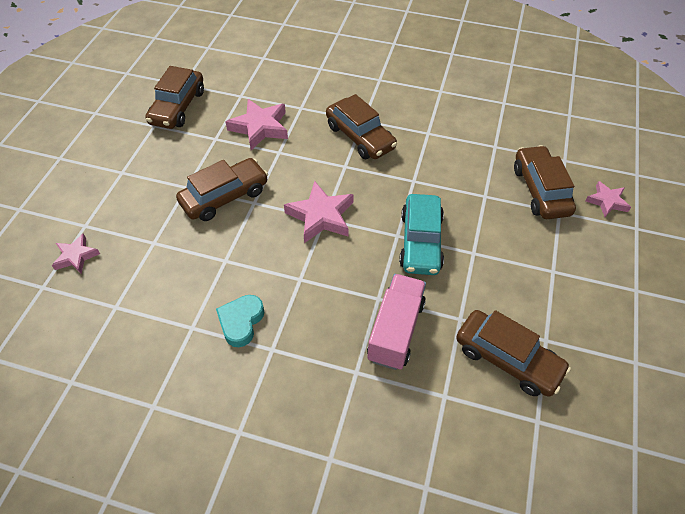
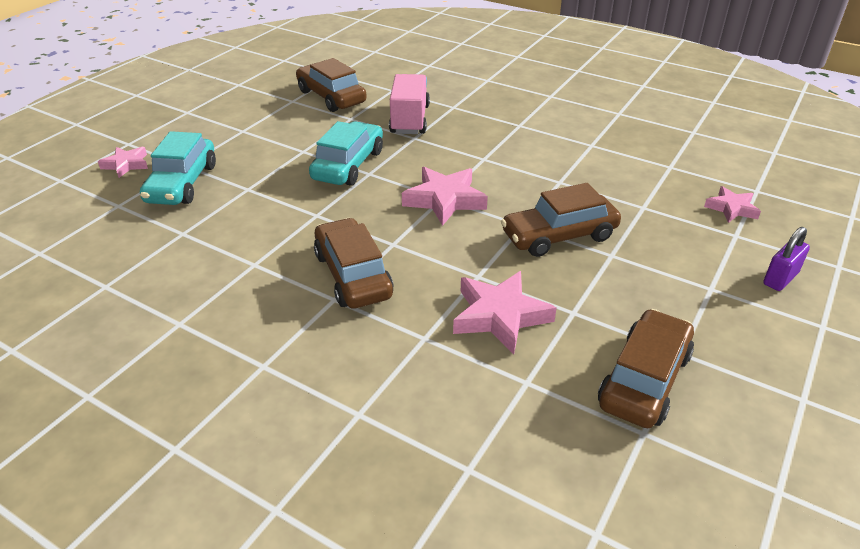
camera: 165 degrees left, 15 degrees down
(69, 189) = (780, 278): none -> purple padlock
(241, 322) = (545, 141): turquoise heart -> none
(395, 331) = (410, 120): pink truck -> pink truck turned 150 degrees clockwise
(540, 190) = (182, 183): brown car -> turquoise car

